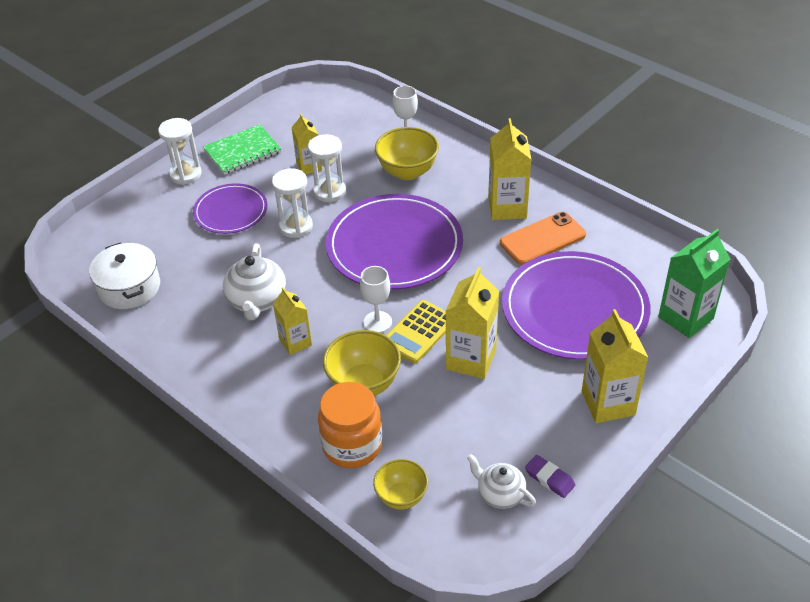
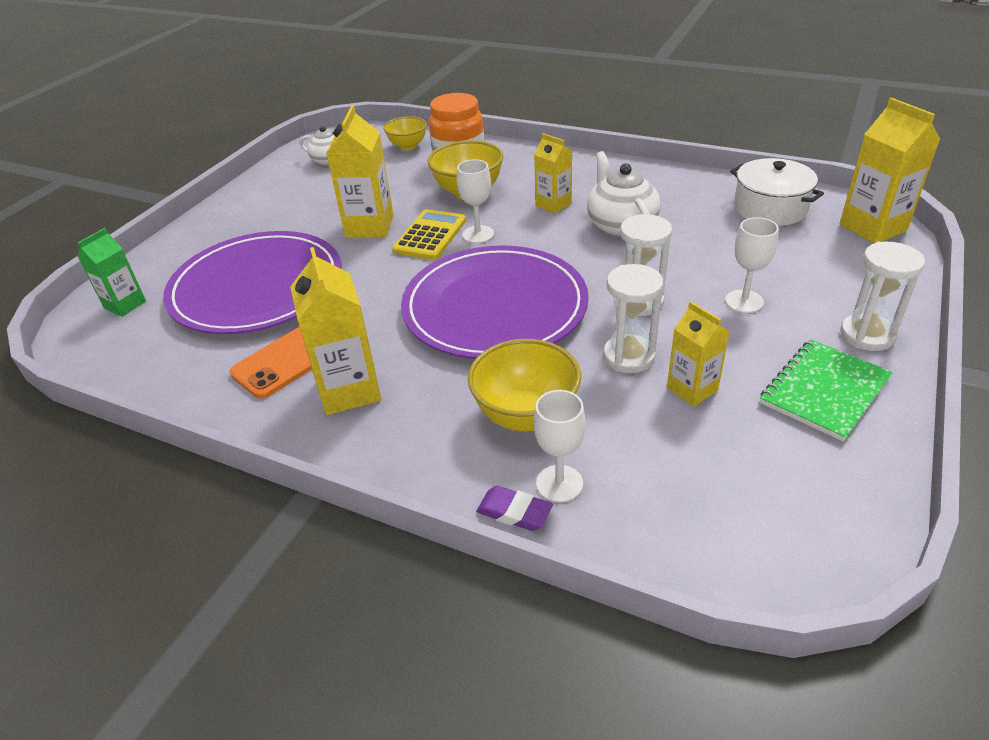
camera: 165 degrees right, 5 degrees down
(231, 211) = (744, 301): purple plate -> white goblet
(549, 478) = (290, 174): purple eraser -> purple eraser (514, 512)
(608, 403) = (232, 223): yellow carton -> yellow carton (872, 228)
(685, 318) = (125, 305): green carton -> green carton, size x0.63

